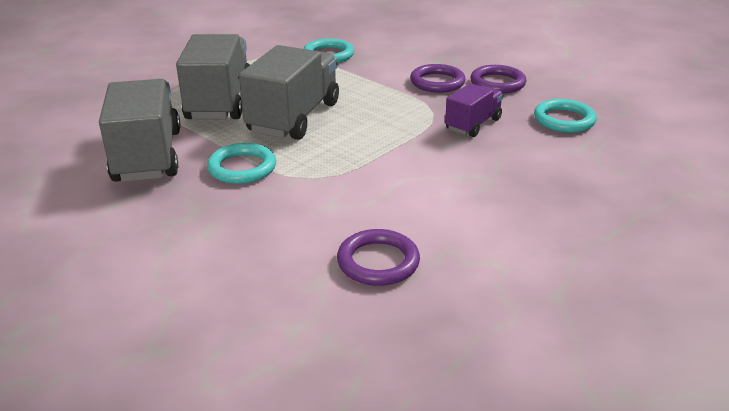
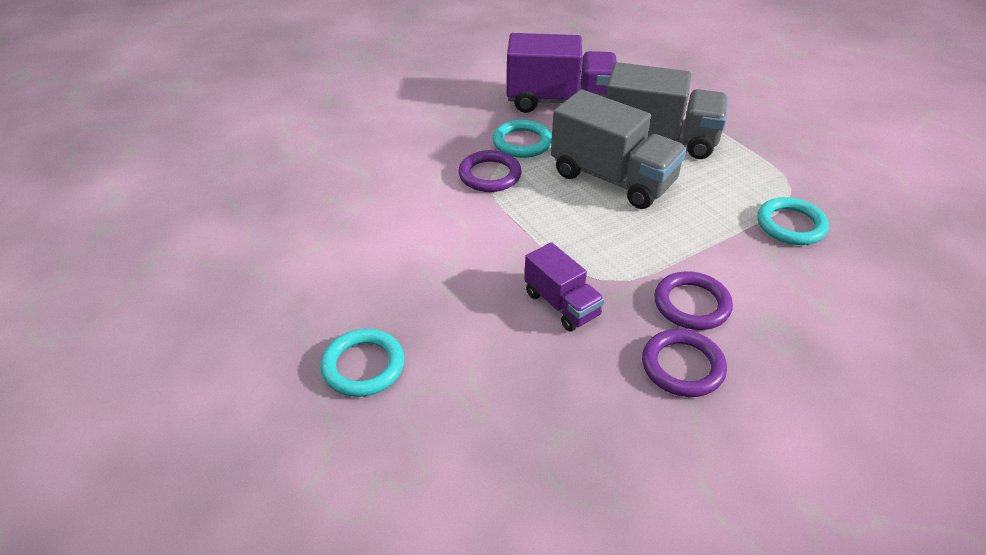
camera: 105 degrees right, 10 degrees up
(147, 156) = (559, 101): grey truck -> purple truck
(378, 262) = (354, 190): purple ring -> purple ring (490, 175)
(564, 120) = (549, 397): turquoise ring -> turquoise ring (363, 366)

